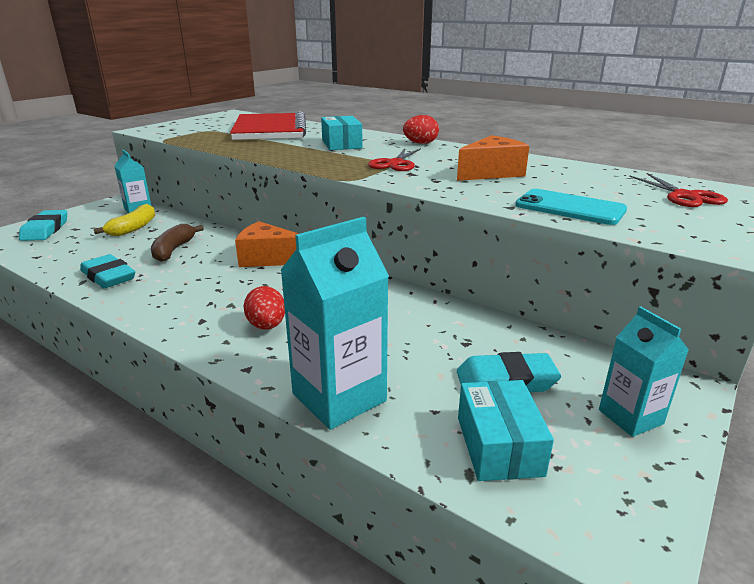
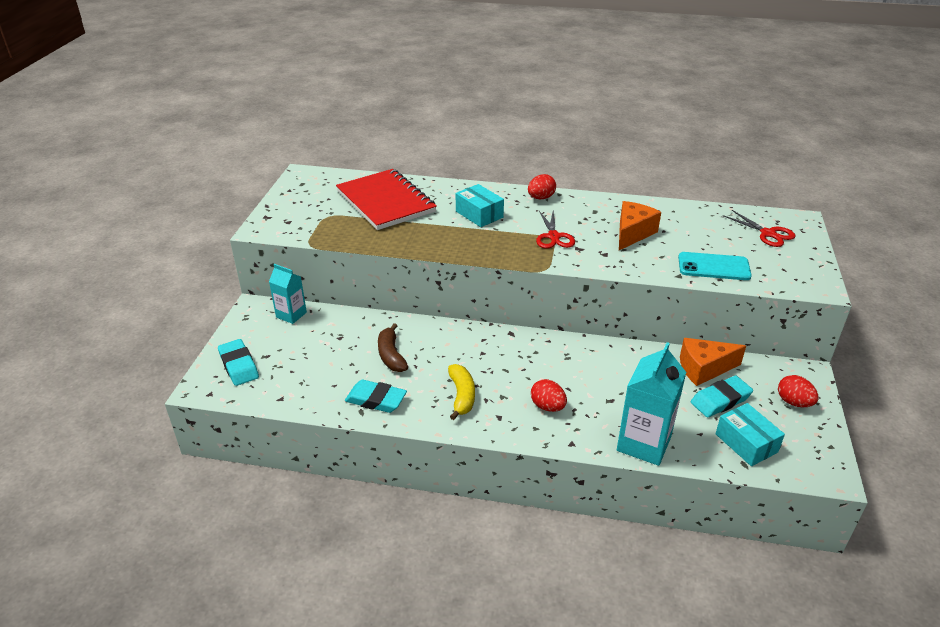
camera: 25 degrees left, 10 degrees up
(133, 228) = (320, 340): yellow banana -> yellow banana (462, 396)
(268, 259) = (478, 342): orange cheese -> orange cheese (704, 369)
(630, 417) = (793, 402): turquoise carton -> red egg

